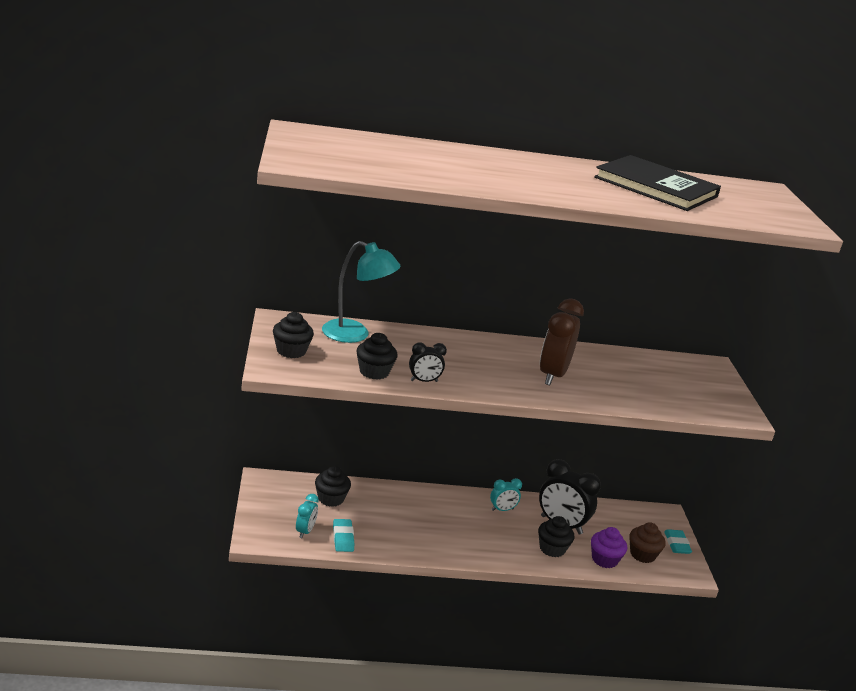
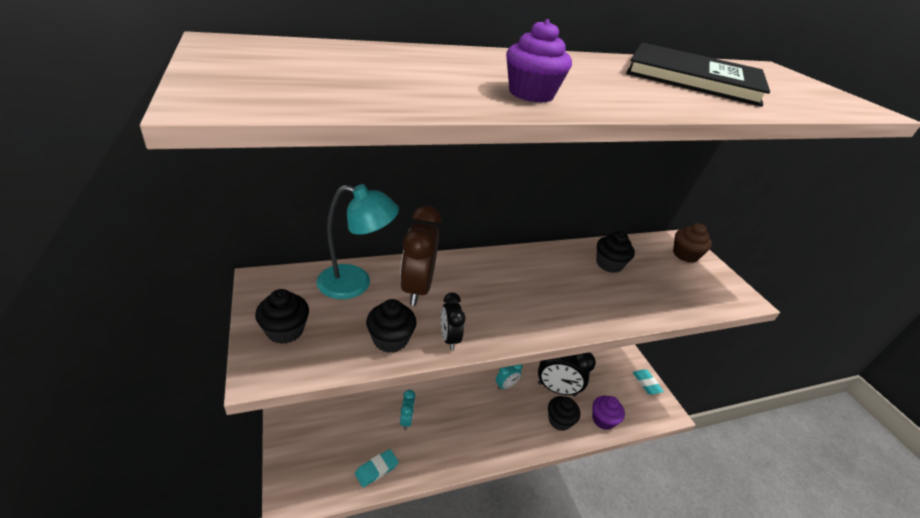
camera: 15 degrees left, 10 degrees up
(305, 531) = (338, 473): turquoise clock -> turquoise clock (406, 420)
(331, 499) = (355, 418): black cupcake -> black cupcake (609, 264)
(343, 538) = (376, 469): turquoise eraser -> turquoise eraser turned 75 degrees clockwise
(424, 381) = (449, 338): black clock -> black clock turned 105 degrees clockwise
(494, 181) = (531, 94): none -> purple cupcake
(552, 375) = (568, 292): brown clock -> brown clock (417, 288)
(642, 554) = (628, 404): brown cupcake -> brown cupcake (685, 255)

